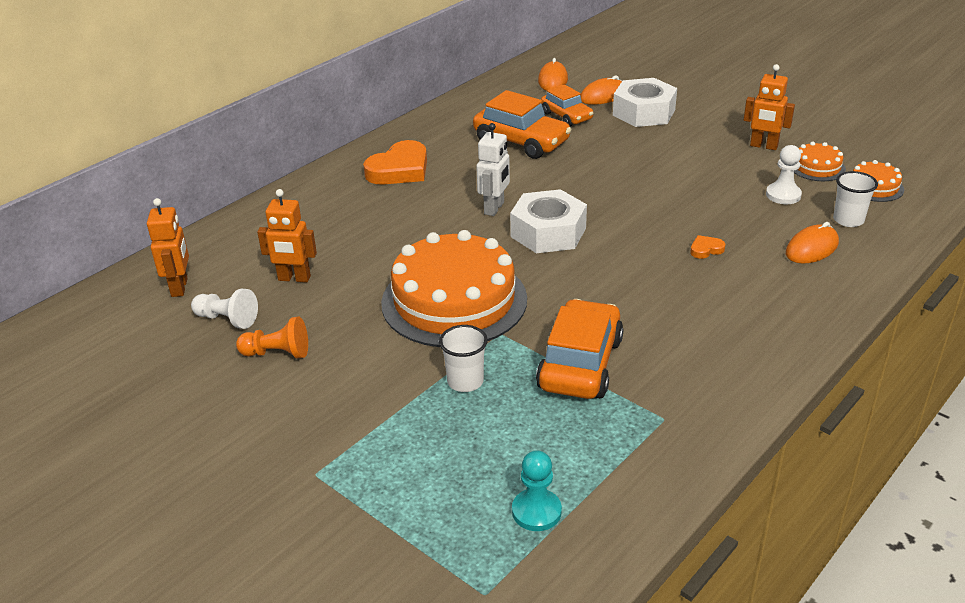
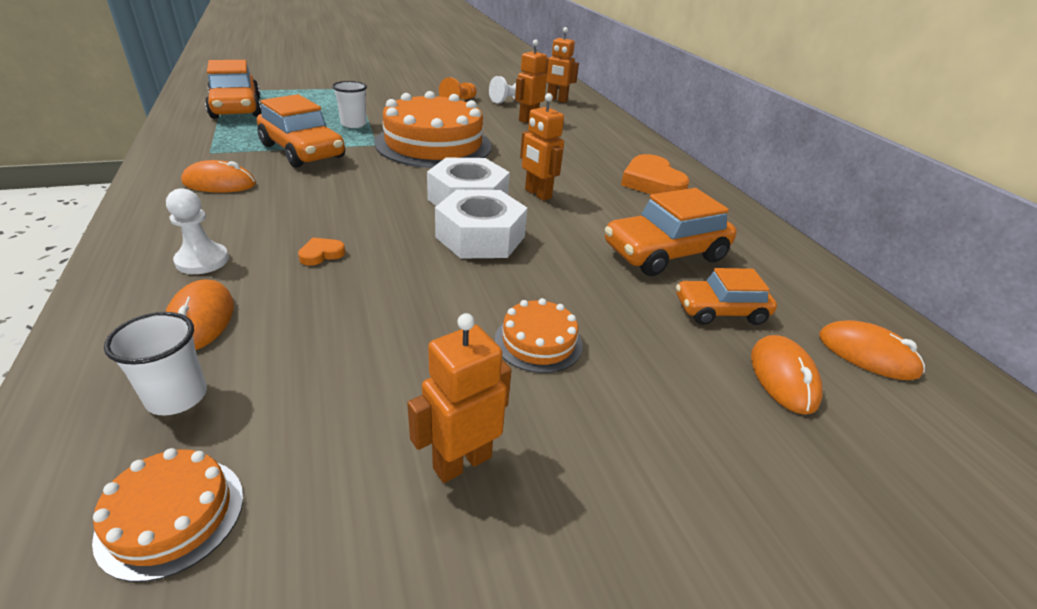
camera: 115 degrees right, 0 degrees up
(494, 208) = (537, 194): white robot -> orange robot
(536, 511) = (236, 108): turquoise pawn -> orange car
(644, 112) = (694, 389): white nut -> white nut (480, 237)
(701, 359) = (219, 183): none -> orange mouse
(706, 249) = (321, 254): orange heart -> orange heart turned 135 degrees counterclockwise
(783, 195) = (317, 377): white pawn -> white pawn (202, 261)
(817, 167) = (322, 483): orange cake -> orange cake (538, 341)

